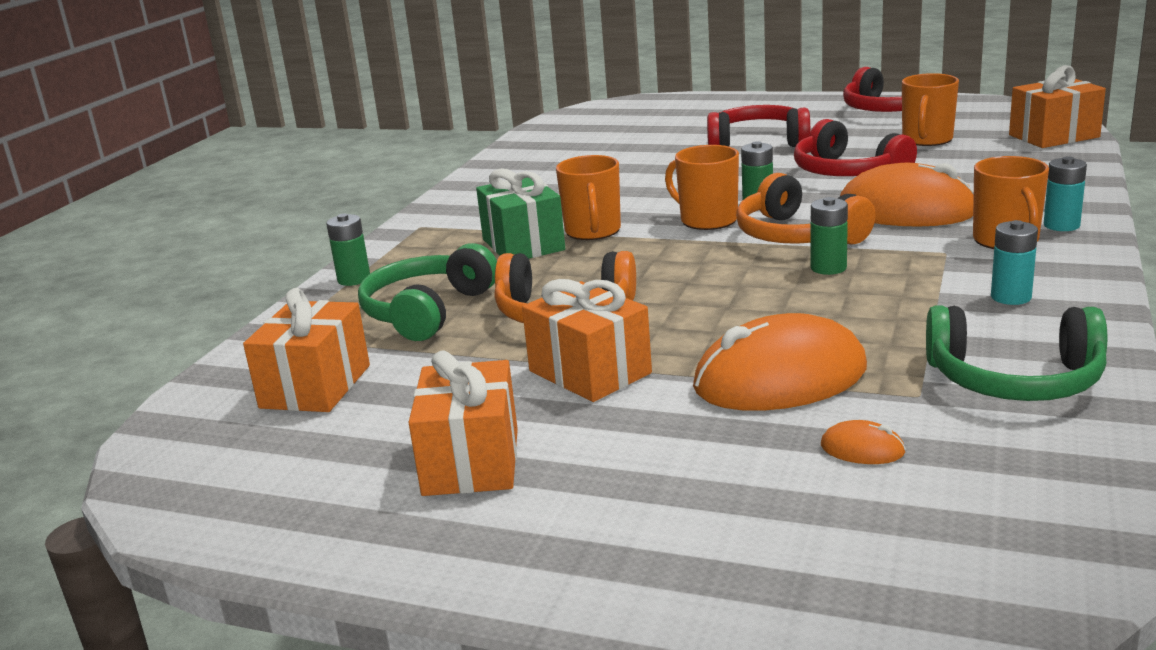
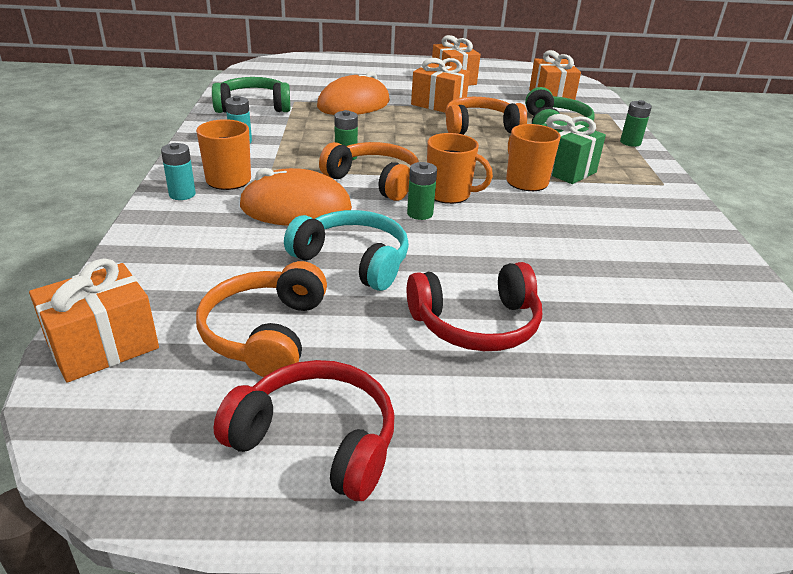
camera: 155 degrees right, 10 degrees up
(847, 172) = (353, 261): red headphones -> turquoise headphones
(862, 449) = (316, 86): orange mouse -> none
(927, 140) = (266, 333): orange mug -> orange headphones

